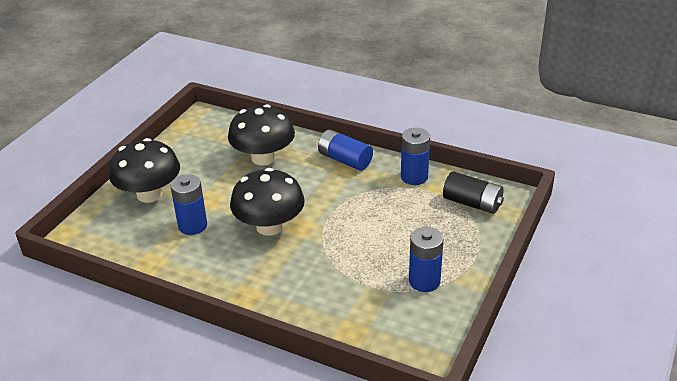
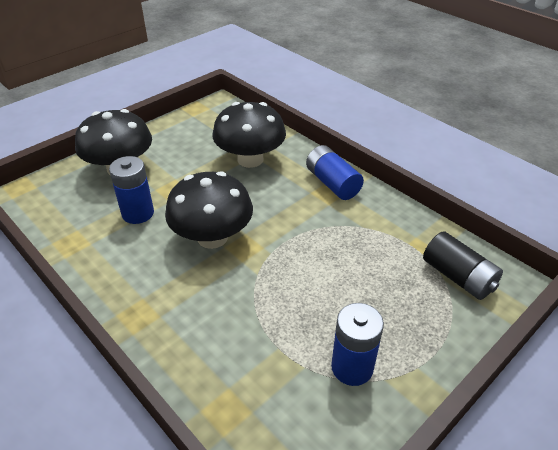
camera: 20 degrees right, 5 degrees up
(414, 177) = (401, 223): blue battery -> none

